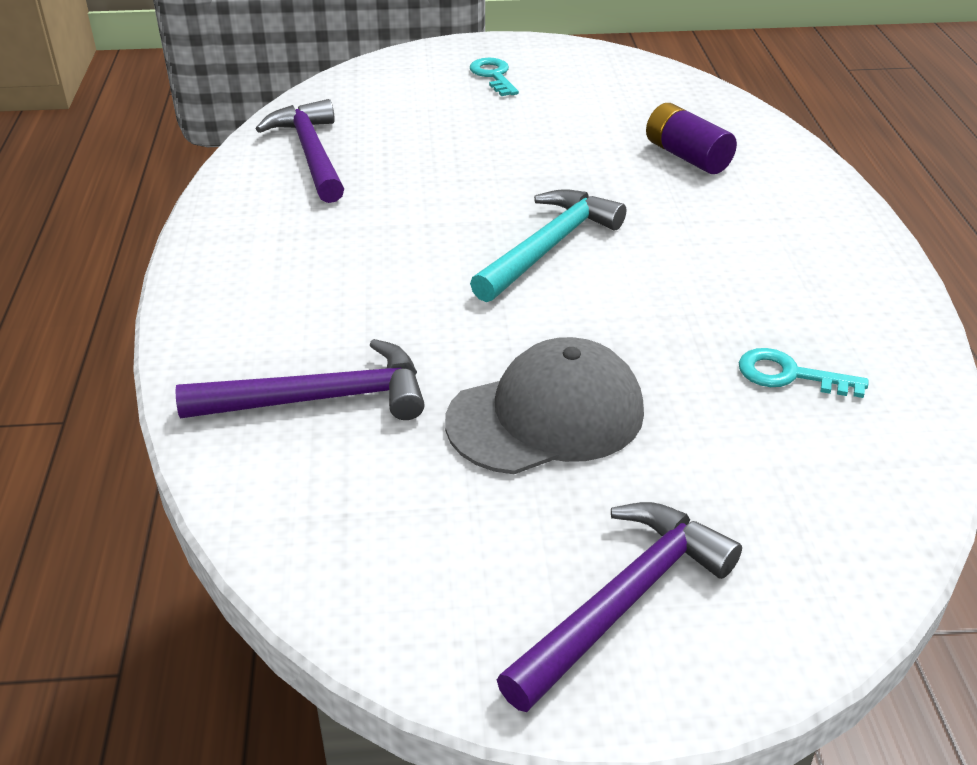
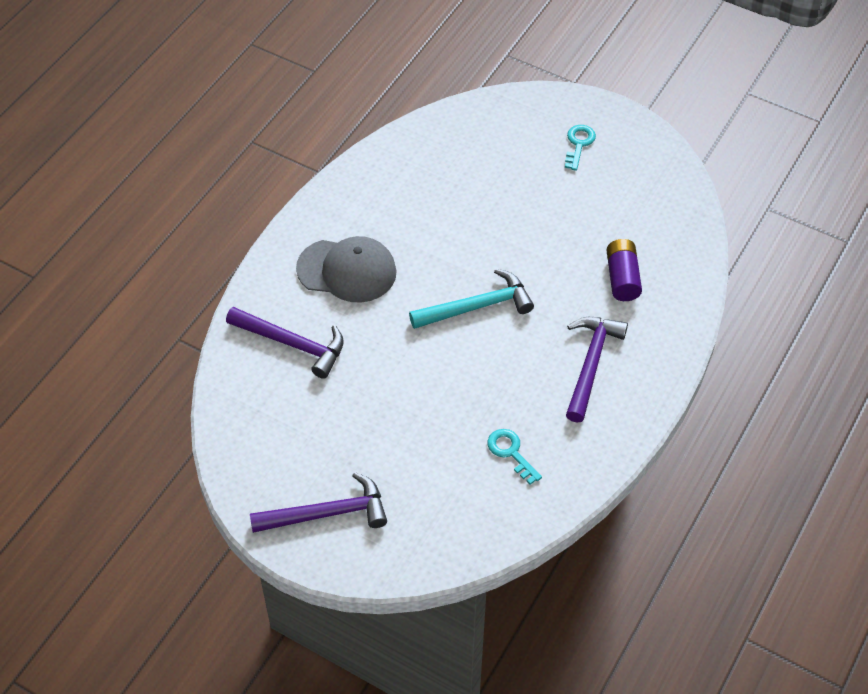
camera: 35 degrees right, 15 degrees up
(311, 153) = (416, 165): purple hammer -> purple hammer (591, 364)
(546, 416) = (379, 410): grey cap -> grey cap (347, 270)

